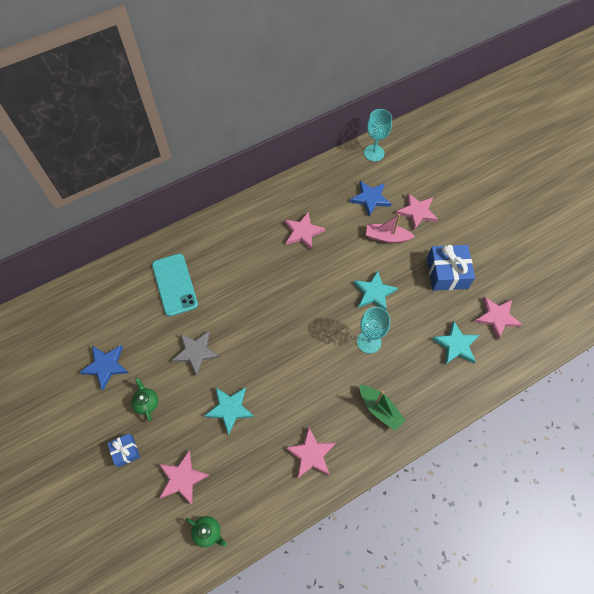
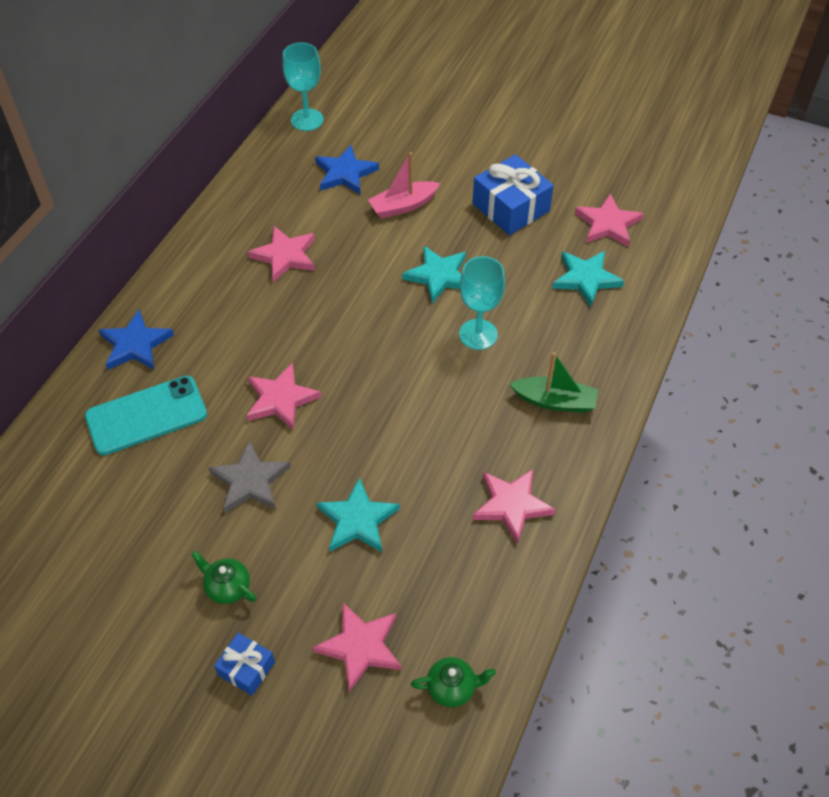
camera: 35 degrees left, 10 degrees down
(106, 366) = (122, 579): blue star -> blue star (135, 344)
(174, 284) = (146, 415): turquoise phone -> turquoise phone turned 60 degrees counterclockwise
(417, 212) = (418, 159): pink star -> pink star (281, 399)

